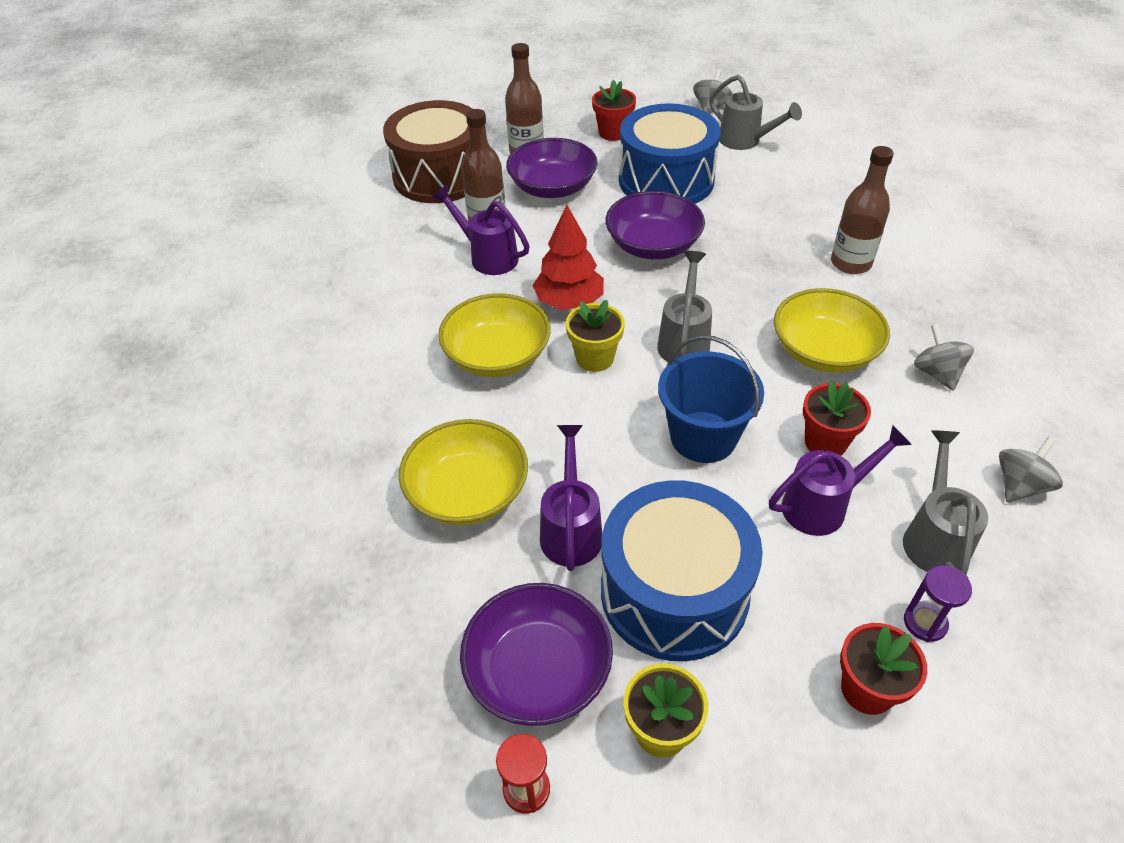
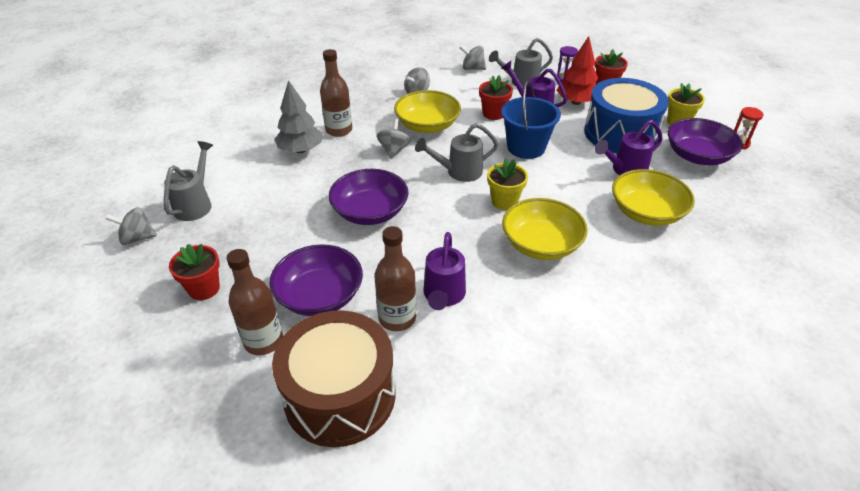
camera: 120 degrees left, 5 degrees down
(569, 302) = (462, 231): red tree -> red tree (576, 102)
(666, 180) = (276, 230): blue drum -> none
(772, 298) = (394, 150): none -> grey spinning top
(815, 223) = (300, 150): none -> grey tree

